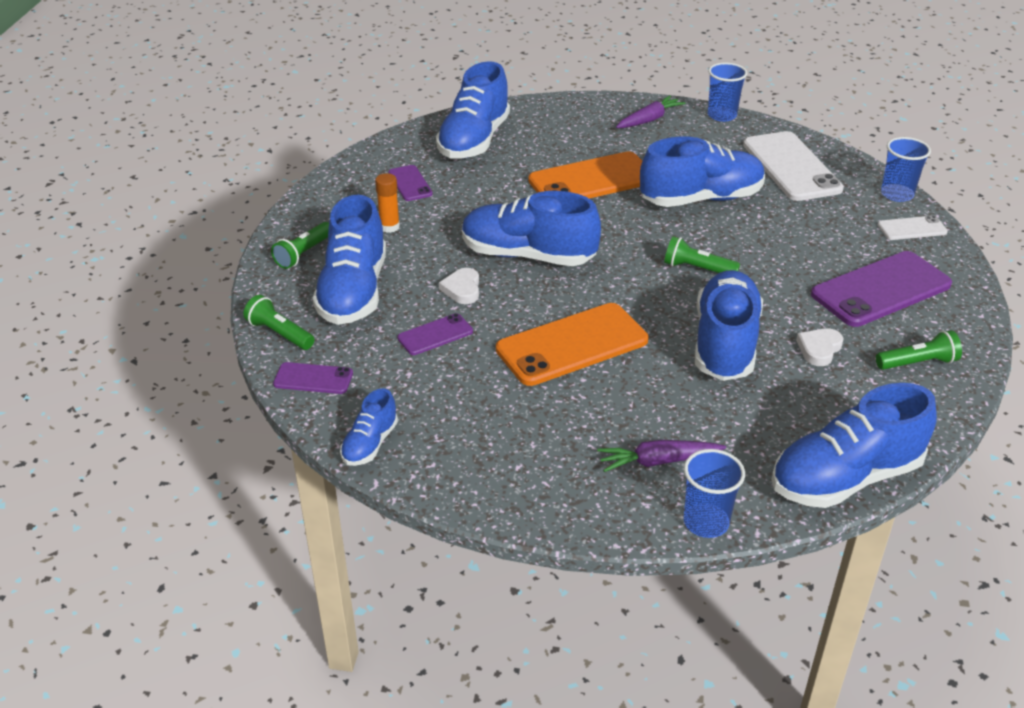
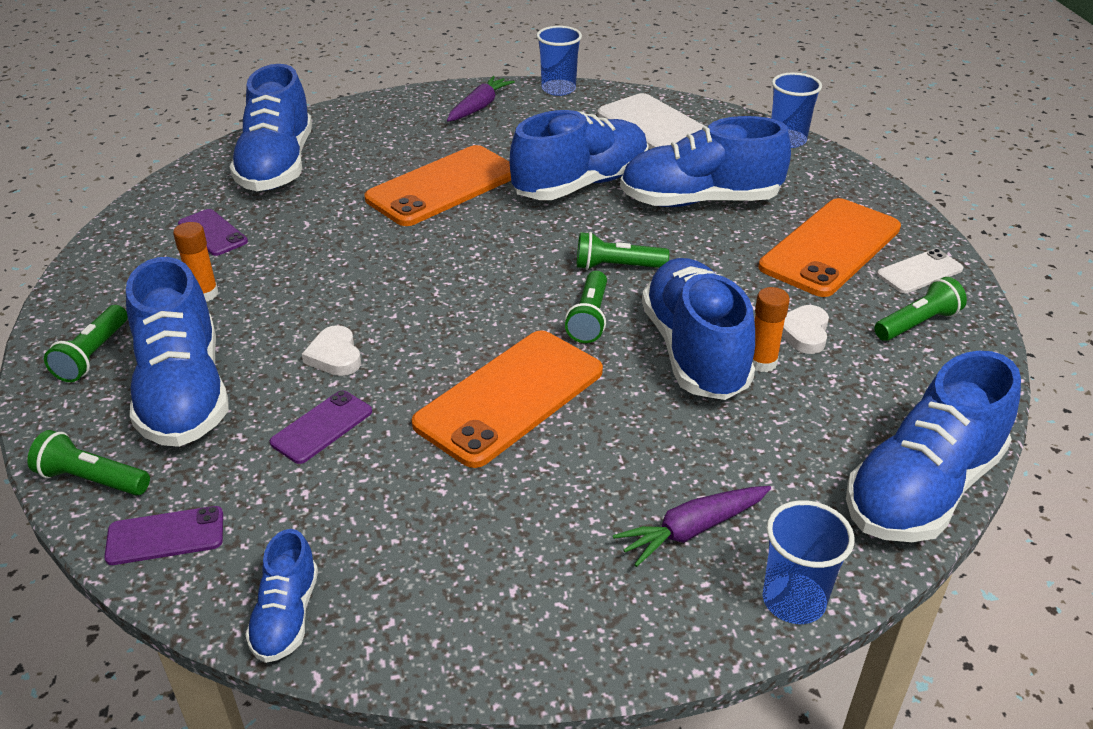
camera: 20 degrees left, 0 degrees up
(528, 255) = (403, 293): blue shoe -> blue shoe (700, 201)
(657, 302) = (589, 318): none -> green flashlight
(773, 363) = (762, 362): none -> orange glue stick
(881, 290) = (830, 248): purple phone -> orange phone
(912, 228) = (823, 174): white phone -> white phone (919, 272)

